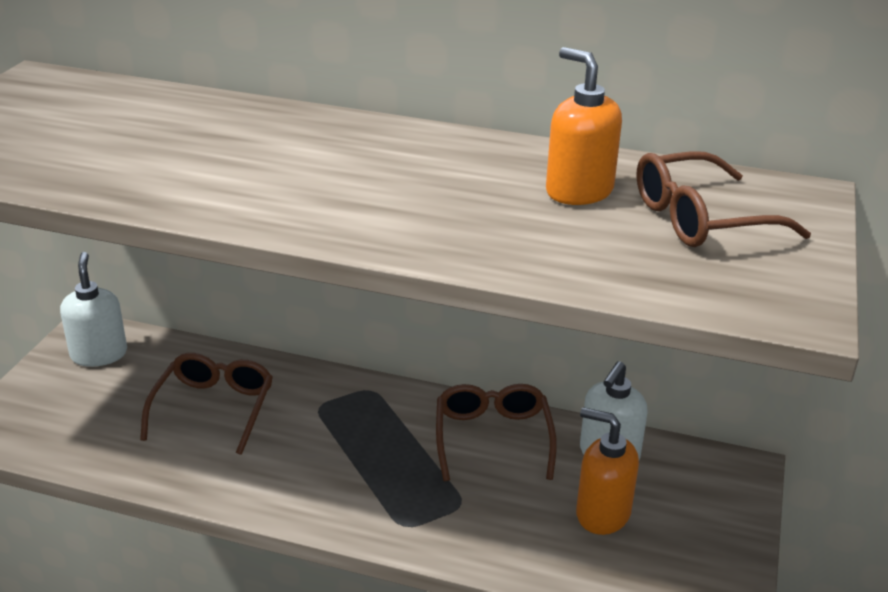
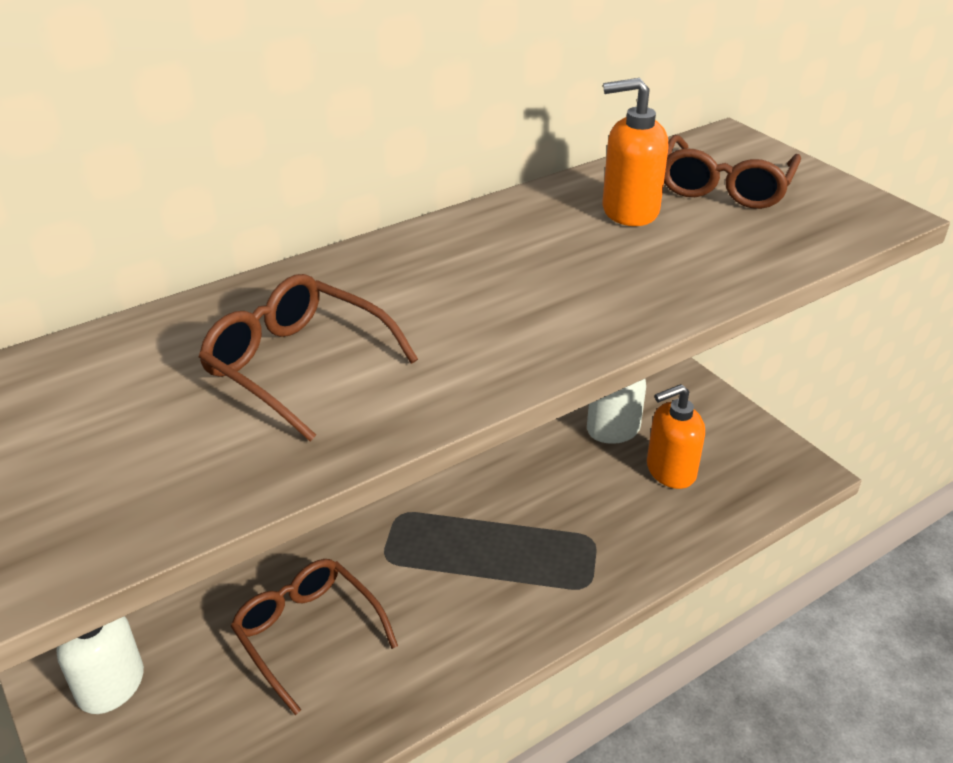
camera: 50 degrees left, 5 degrees up
(492, 438) = (535, 477): brown glasses -> brown glasses (297, 365)

